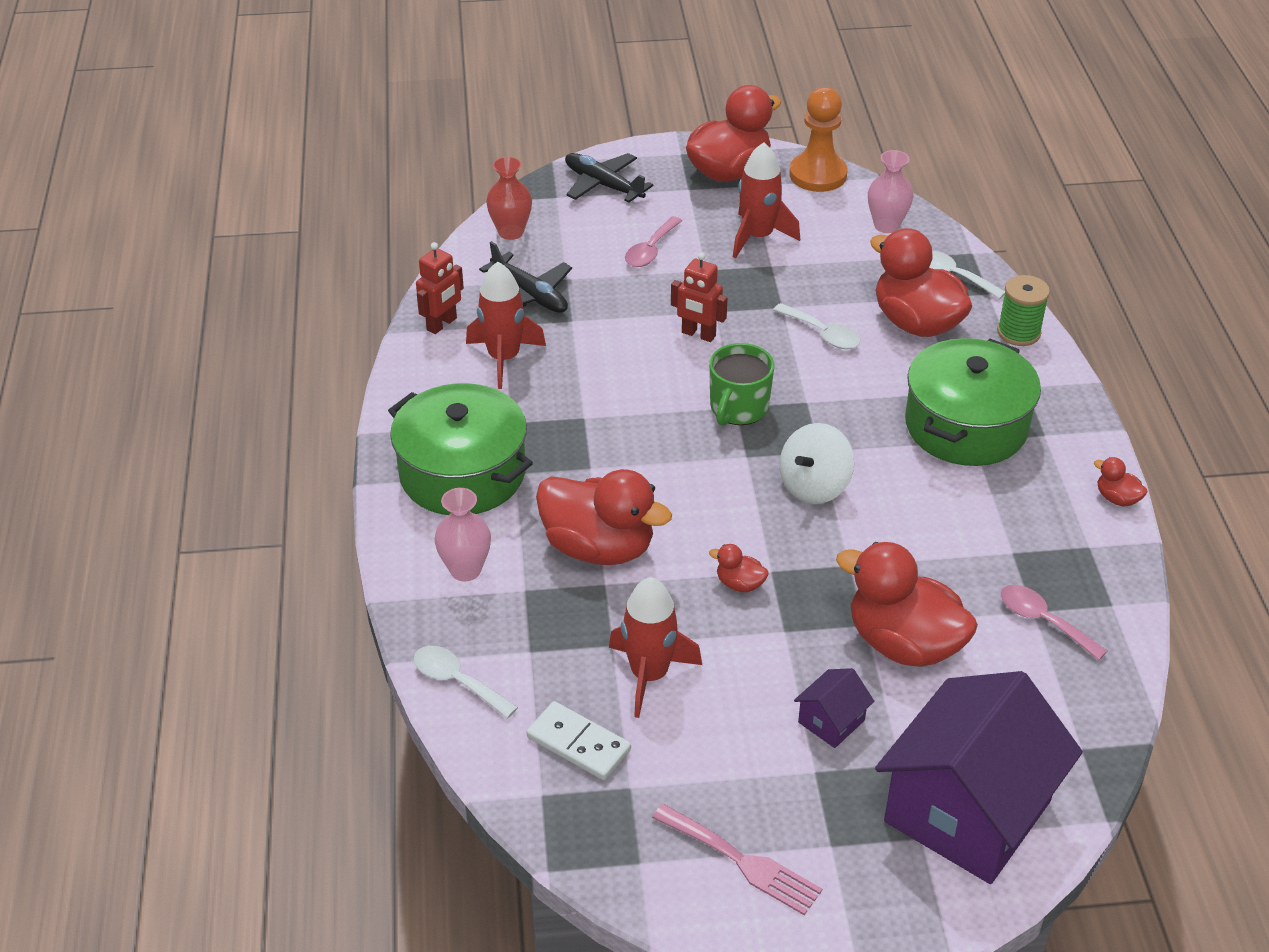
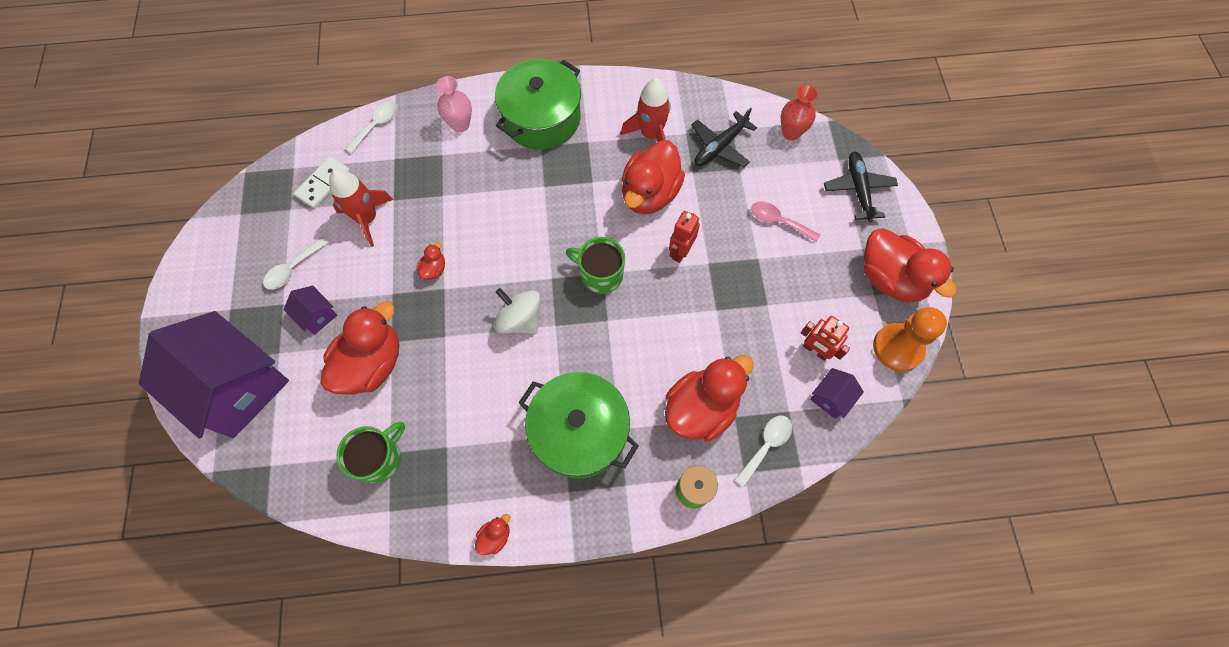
camera: 90 degrees right, 25 degrees up
(442, 324) = (685, 99): red robot -> red robot (815, 350)
(599, 547) = (472, 192): red duck -> red duck (650, 194)
(603, 185) = (858, 189): black plane -> black plane turned 45 degrees counterclockwise
(742, 862) = (229, 263): pink fork -> none
(758, 237) = (803, 296): red rocket -> none
(822, 334) = (685, 336): white spoon -> white spoon (293, 268)
(886, 225) = (831, 398): pink vase -> purple house
(1043, 621) = (380, 458): pink spoon -> green mug

